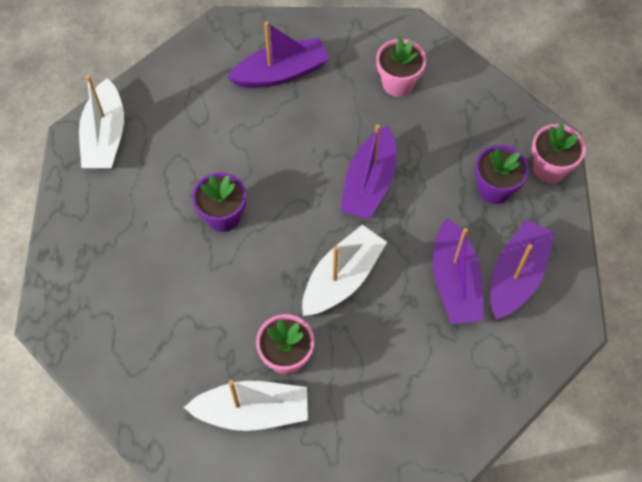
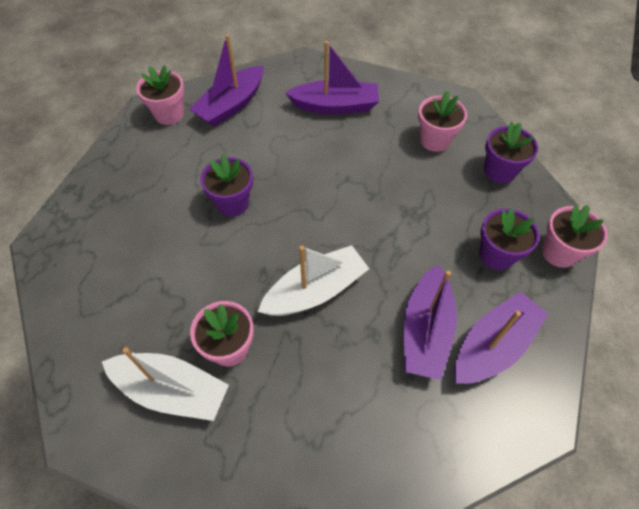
camera: 20 degrees right, 5 degrees down
(105, 136) = (169, 114): white boat -> pink flower pot
(369, 183) = (376, 214): purple boat -> purple boat (231, 105)
(471, 99) = (499, 171): none -> purple flower pot

